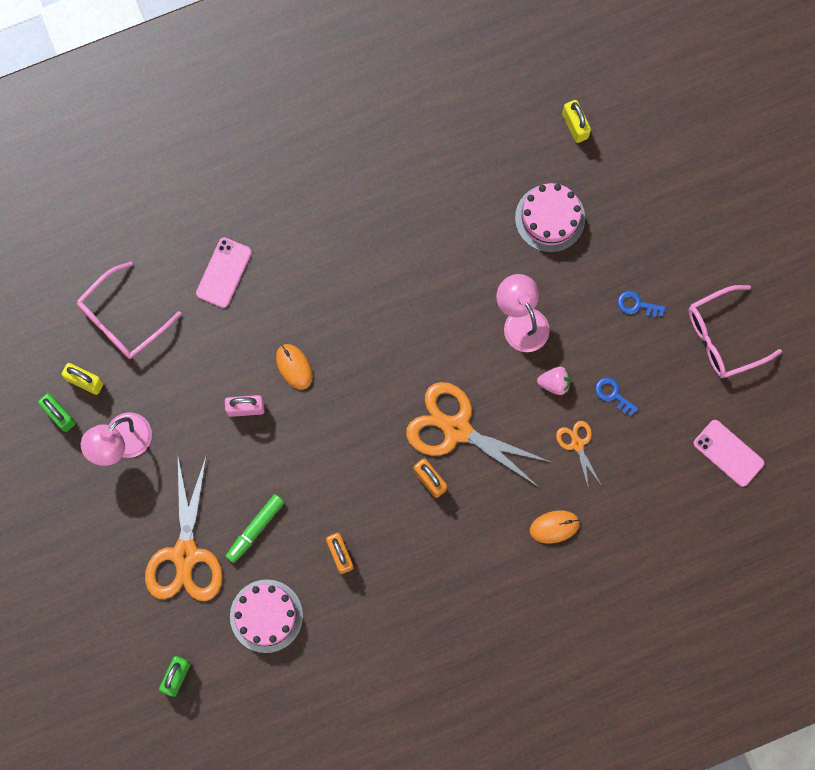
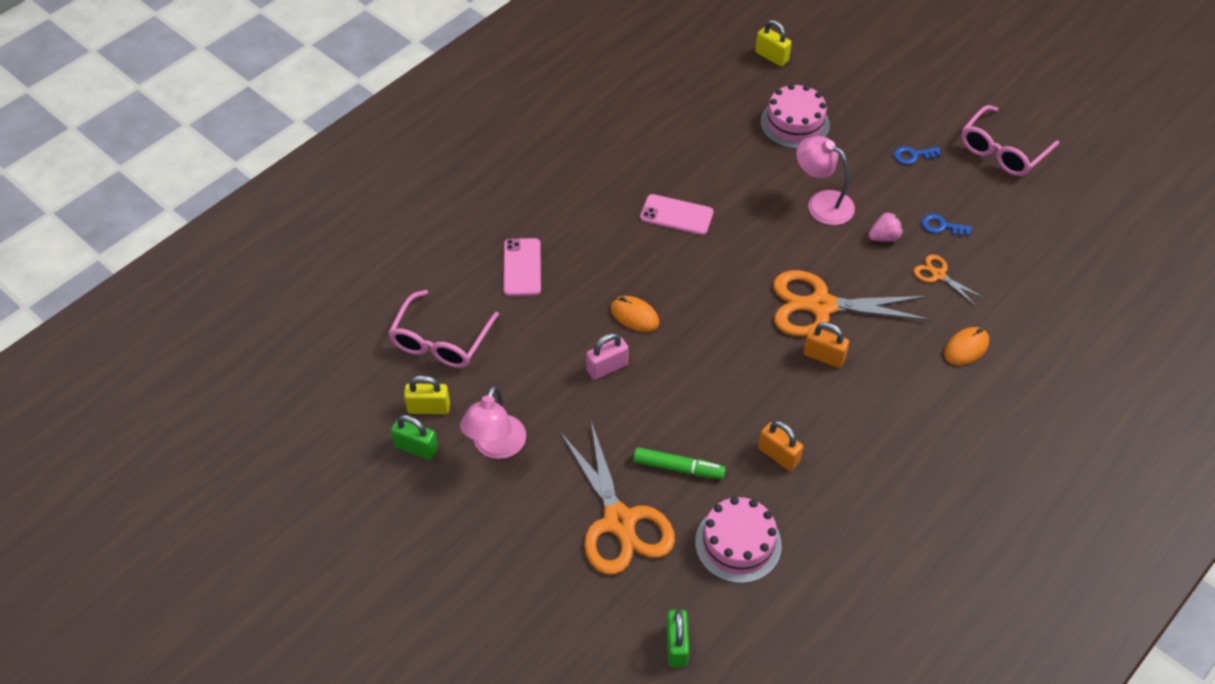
camera: 25 degrees left, 25 degrees down
(255, 529) = (678, 468): green marker -> green marker turned 90 degrees counterclockwise
(728, 453) = (1073, 230): pink phone -> pink phone (676, 215)

